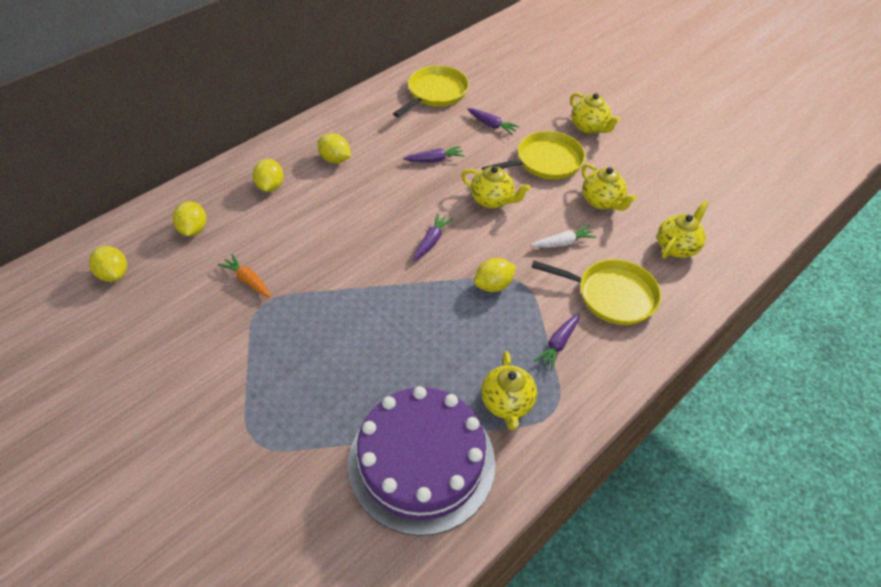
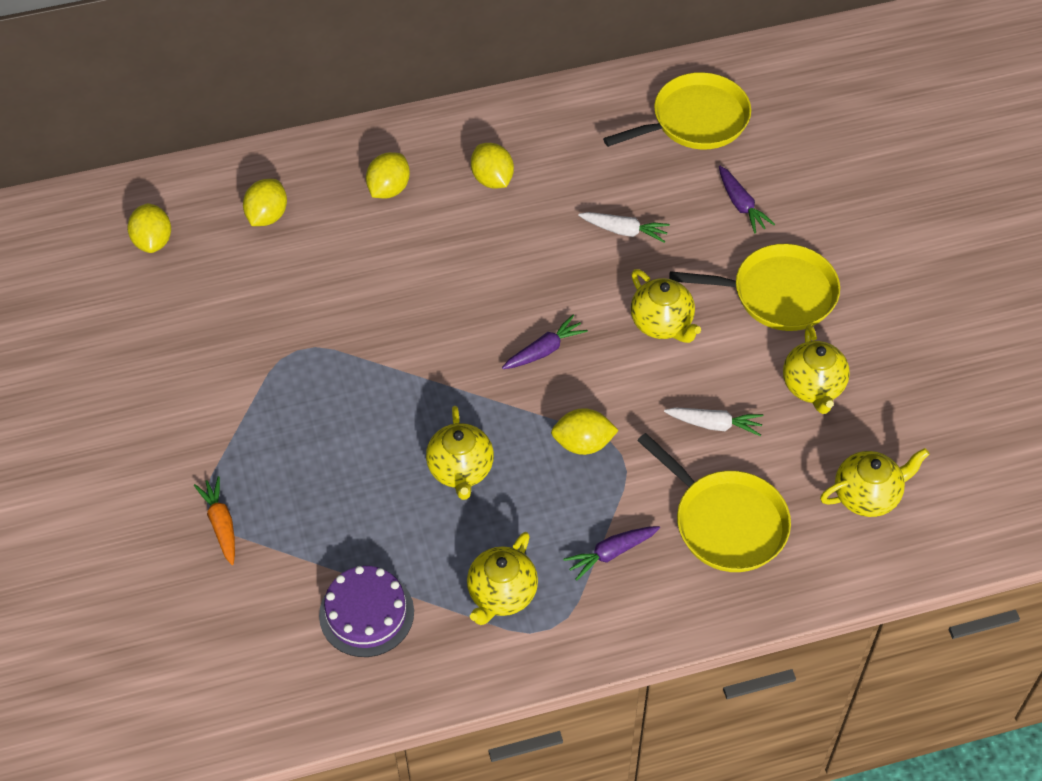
camera: 30 degrees right, 5 degrees up
(248, 280) = (295, 312): orange carrot -> orange carrot (221, 524)
(421, 462) = (366, 613): purple cake -> purple cake, size x0.53
(435, 160) = (625, 231): purple carrot -> white carrot
(589, 127) = (884, 263): yellow teapot -> yellow teapot (461, 470)

